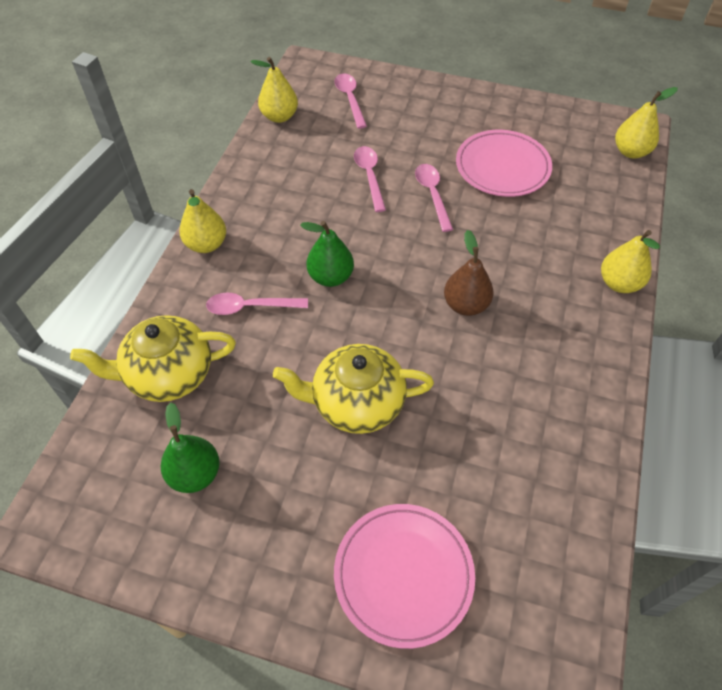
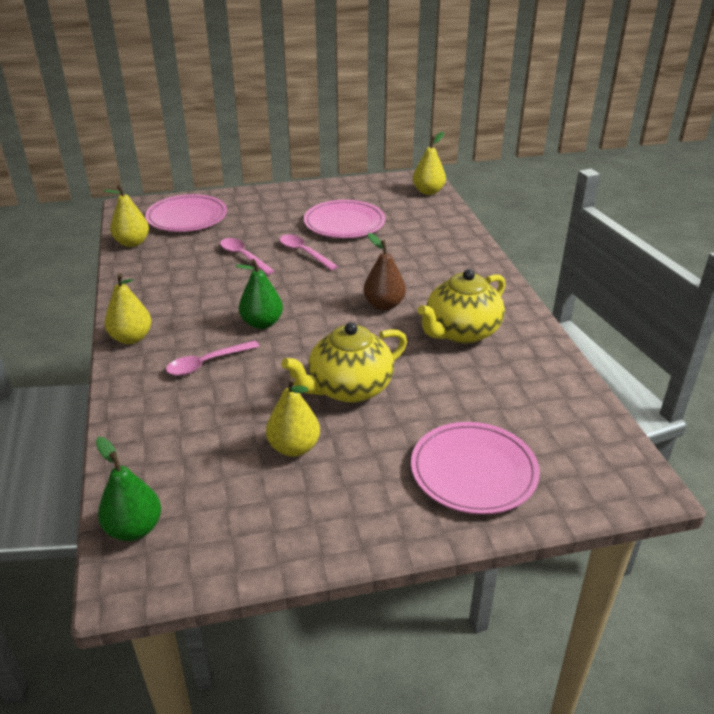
camera: 30 degrees left, 20 degrees down
(168, 374) = (166, 431): yellow teapot -> yellow teapot (461, 332)
(195, 474) = (247, 484): green pear -> green pear (134, 529)
(350, 99) = (187, 217): pink spoon -> pink plate
(619, 283) = (481, 260): yellow pear -> yellow pear (294, 447)

